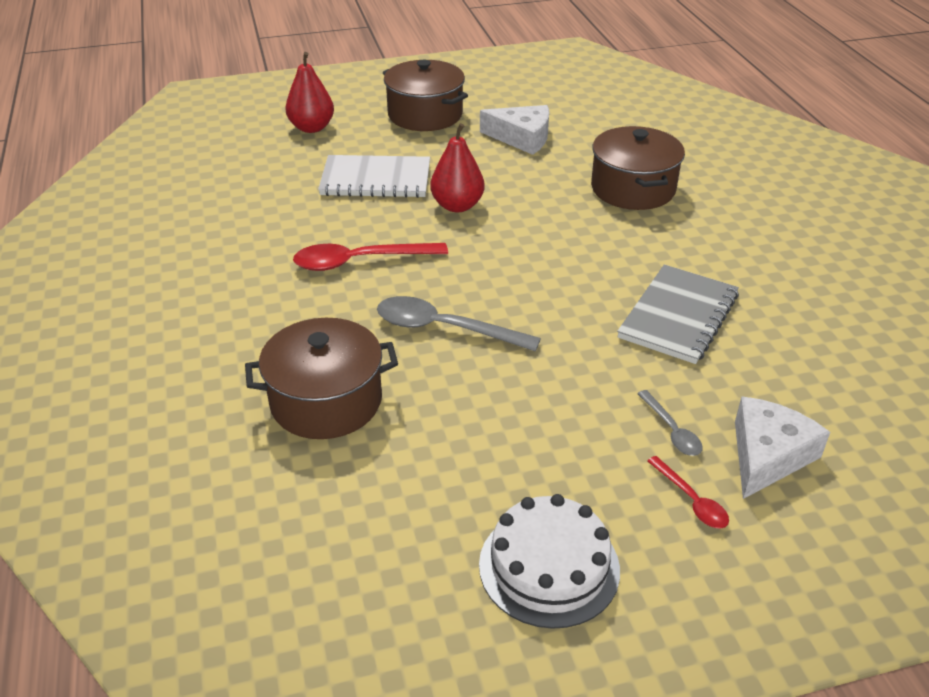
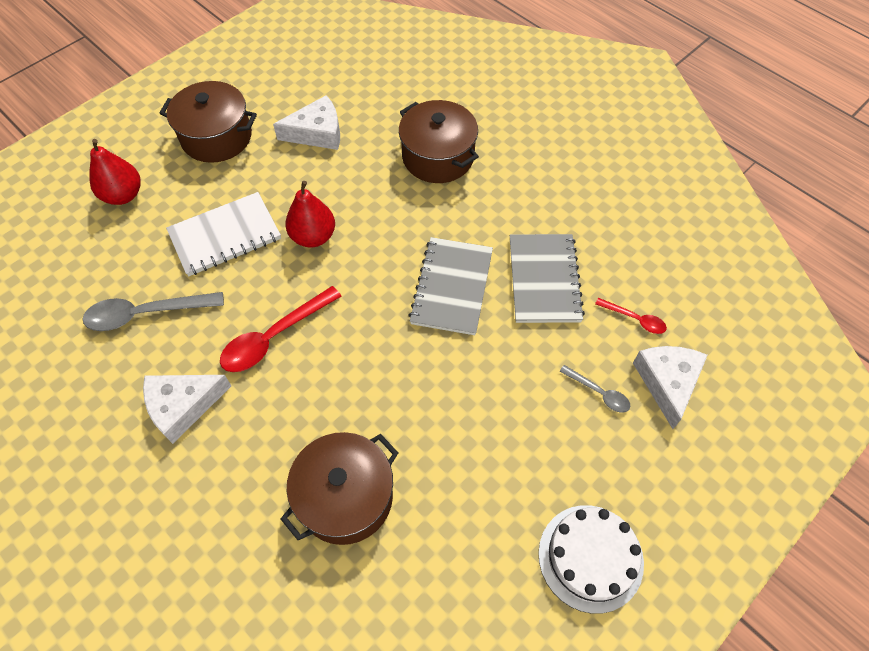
camera: 30 degrees left, 20 degrees up
(238, 278) = (183, 406): none -> white cheese
(445, 328) = (387, 376): grey spoon -> grey spoon (146, 314)
(568, 287) = (451, 287): none -> grey notebook
(691, 500) = (643, 448): red spoon -> red spoon (634, 319)

